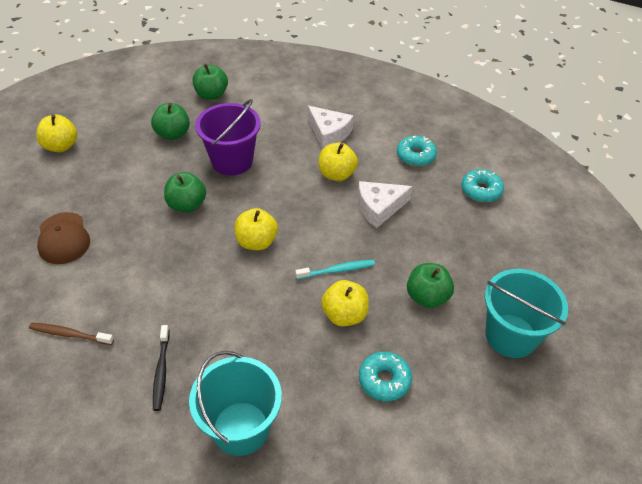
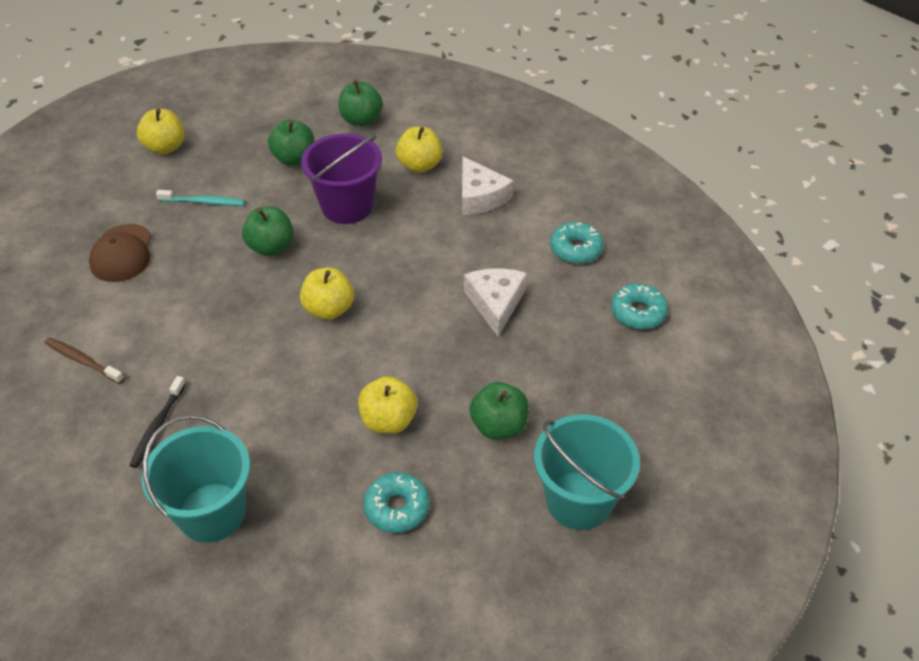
camera: 20 degrees right, 0 degrees up
(336, 174) = (464, 250): yellow apple -> yellow apple (419, 165)
(337, 270) = (406, 366): turquoise toothbrush -> turquoise toothbrush (203, 202)
(379, 208) = (495, 303): white cheese -> white cheese turned 90 degrees clockwise

